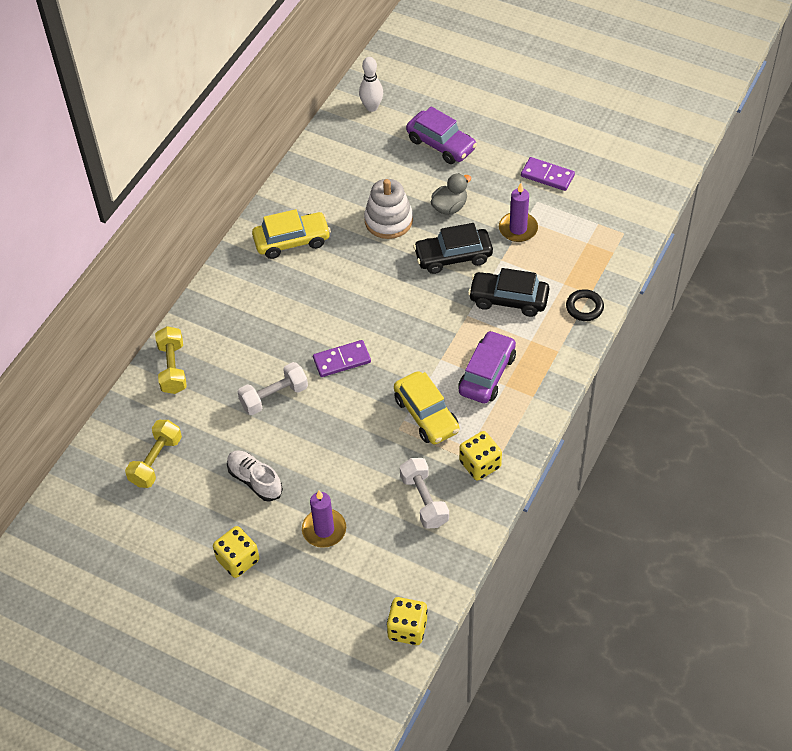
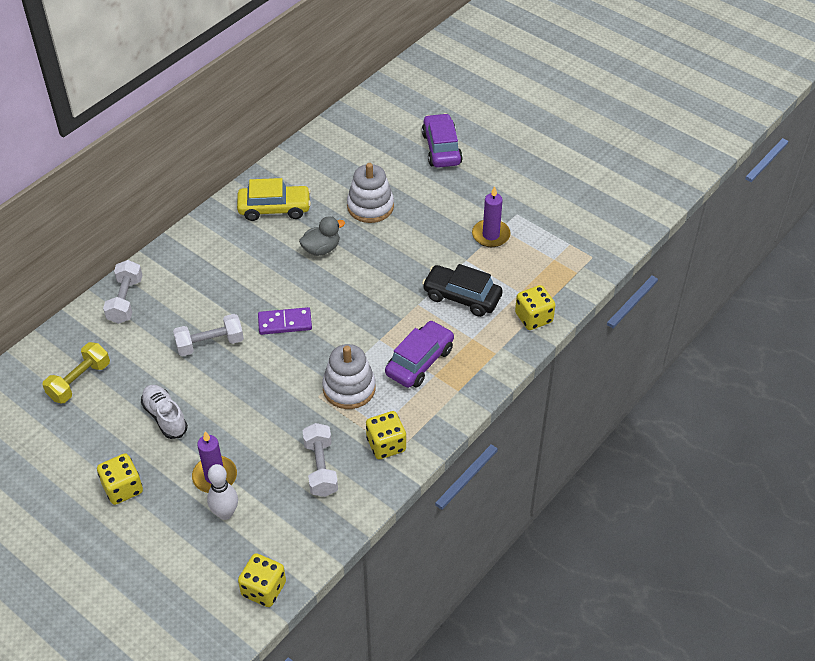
camera: 10 degrees right, 5 degrees down
(172, 368) = (125, 300): yellow dumbbell -> white dumbbell
(372, 107) = (387, 106): white bowling pin -> white bowling pin (225, 513)
(426, 415) = (349, 388): yellow car -> white stacking toy
(441, 144) = (441, 148): purple car -> purple car turned 150 degrees counterclockwise
(449, 207) = (432, 204): grey duck -> grey duck (321, 249)
(453, 257) = (421, 249): black car -> none
(547, 176) = (533, 193): purple domino -> none
(584, 307) = (533, 318): black ring -> yellow dice

